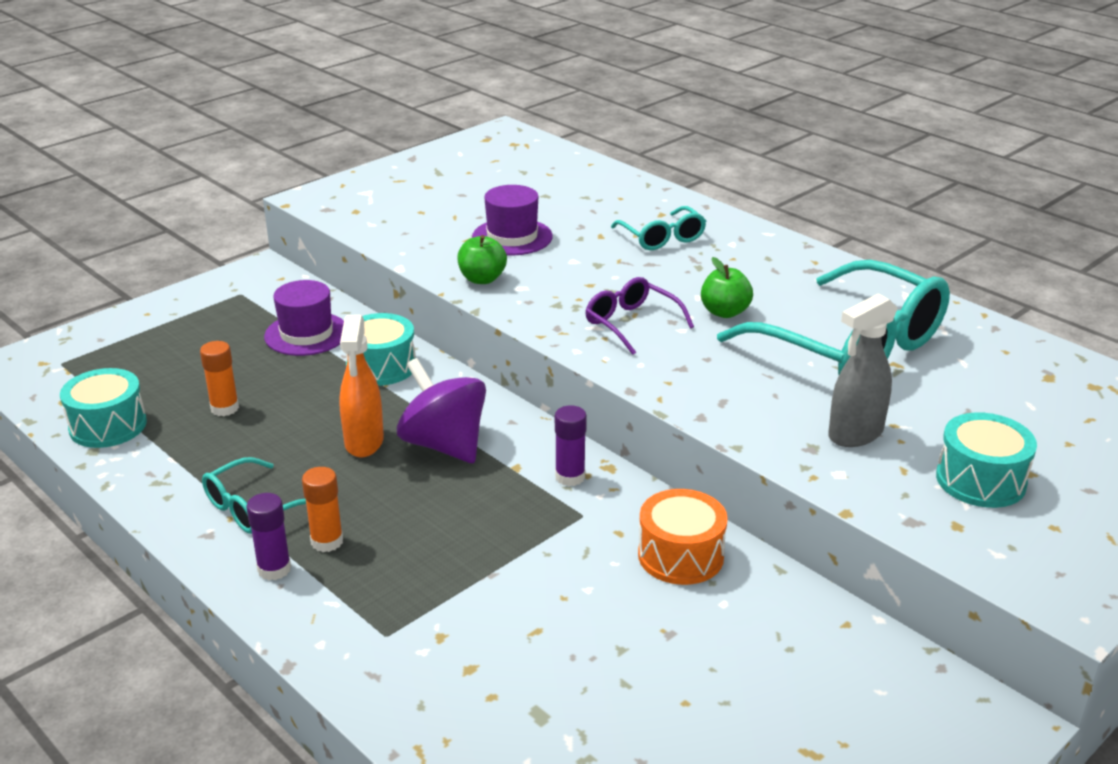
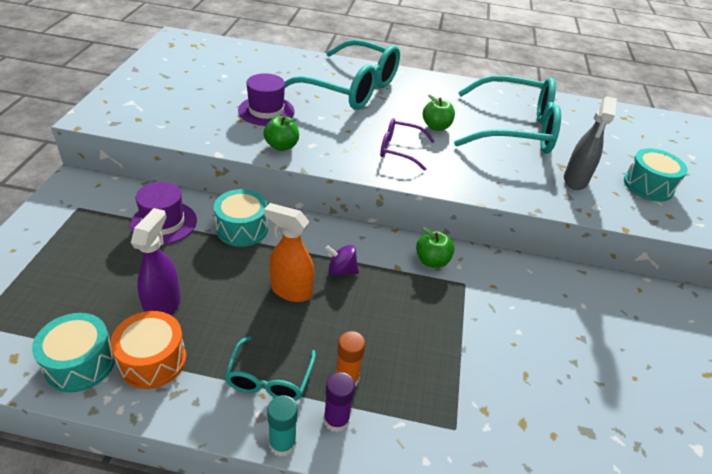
camera: 40 degrees left, 10 degrees up
(203, 563) = (282, 443): none -> turquoise glue stick
(224, 408) = (163, 306): orange glue stick -> purple spray bottle
(364, 442) = (290, 290): orange spray bottle -> orange spray bottle turned 150 degrees clockwise
(444, 445) = (341, 270): purple spinning top -> purple spinning top, size x0.51
(570, 477) = (432, 261): purple glue stick -> green apple
(662, 238) = (351, 88): turquoise glasses -> turquoise glasses, size x2.09
(680, 555) = (535, 286): orange drum -> orange drum (152, 360)

